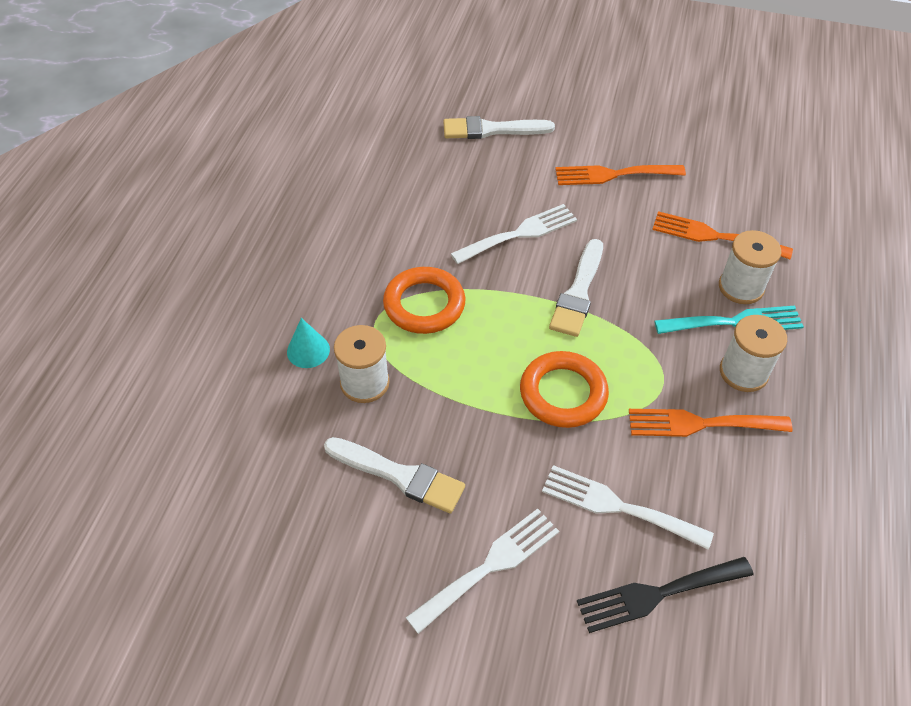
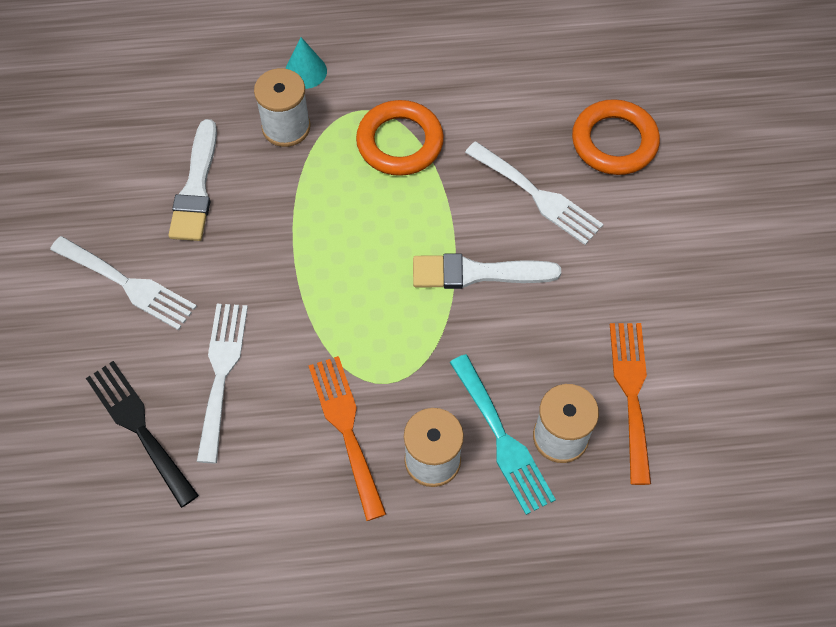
camera: 70 degrees right, 10 degrees up
(492, 130) = (691, 122): white brush -> none
(563, 393) = (337, 293): orange ring -> orange ring (614, 142)
(613, 174) = (681, 263): orange fork -> none

